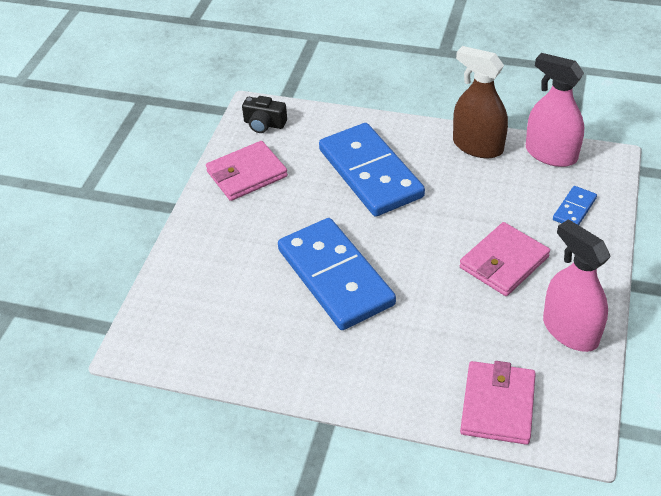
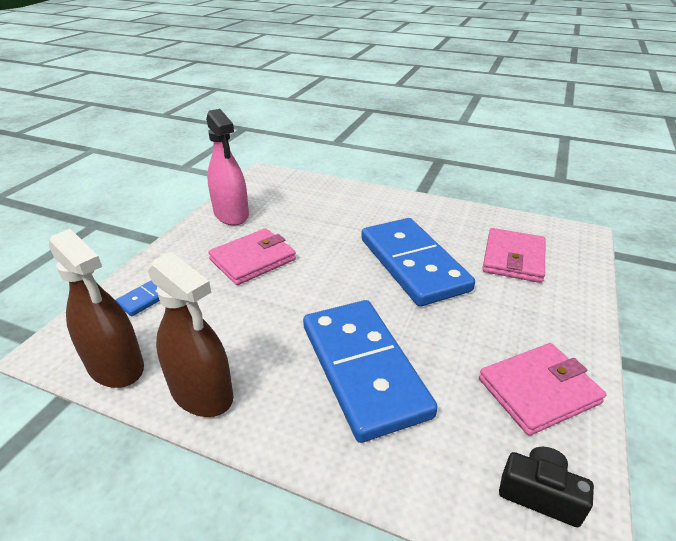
camera: 175 degrees left, 10 degrees down
(498, 405) = (305, 187): pink wallet -> pink wallet (513, 258)
(551, 154) = (115, 366): pink spray bottle -> brown spray bottle

